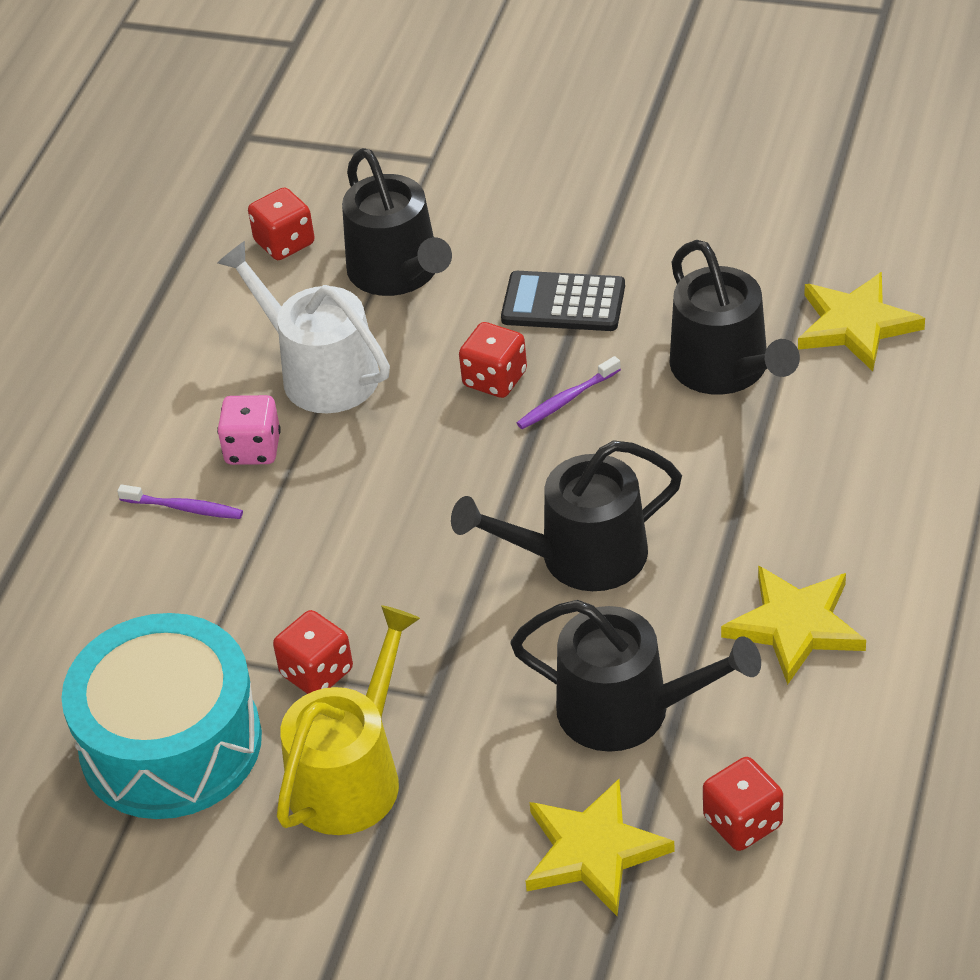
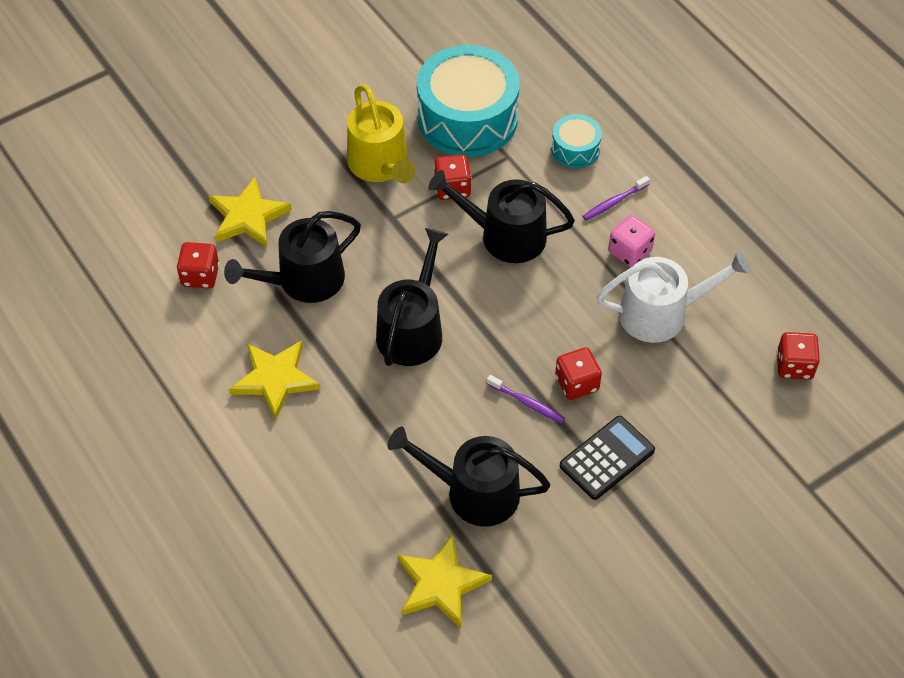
camera: 125 degrees right, 10 degrees up
(124, 598) = (575, 149): none -> turquoise drum
(398, 272) = (713, 401): black watering can -> black watering can (505, 235)
(566, 400) = (527, 403): purple toothbrush -> purple toothbrush turned 120 degrees clockwise

